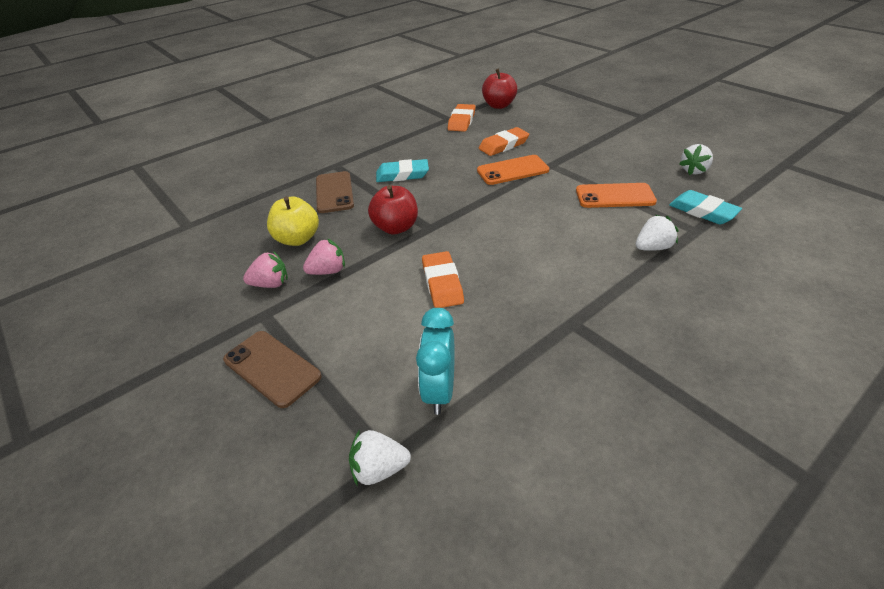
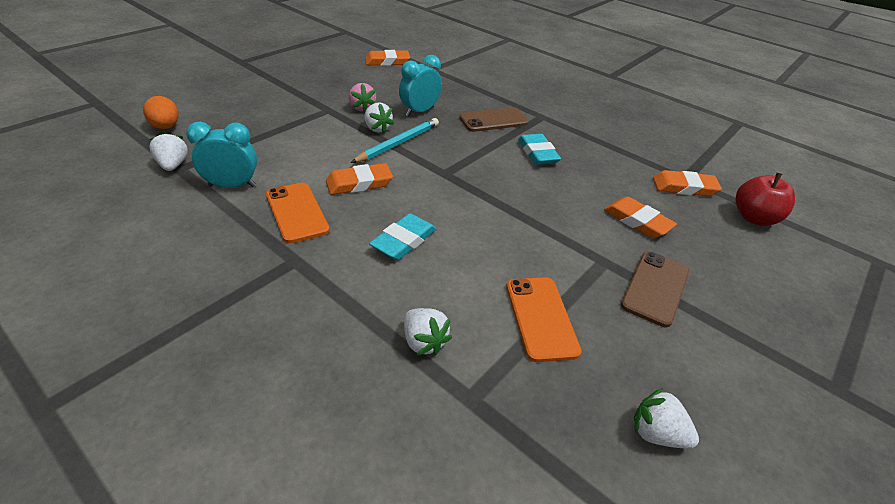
camera: 75 degrees right, 0 degrees up
(140, 262) = (387, 61): none -> orange eraser
(252, 509) = (166, 127): none -> orange egg
(272, 368) = (274, 119): brown phone -> brown phone (655, 288)
(297, 239) = (419, 111): yellow apple -> turquoise clock
(328, 271) = (377, 128): pink strawberry -> white strawberry
(365, 255) = (398, 143): none -> turquoise pencil
(396, 227) = (442, 155): red apple -> none
(512, 170) = (575, 227): orange phone -> orange phone (296, 212)
(703, 211) = (524, 419): turquoise eraser -> turquoise eraser (403, 241)

